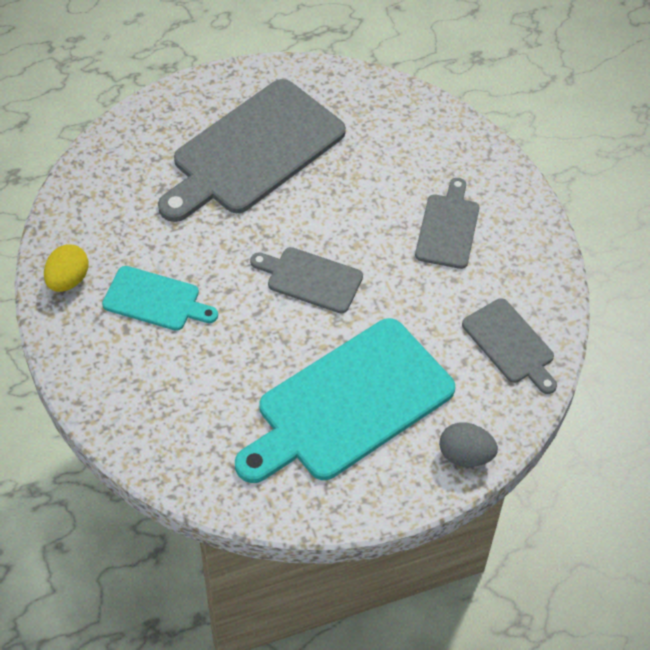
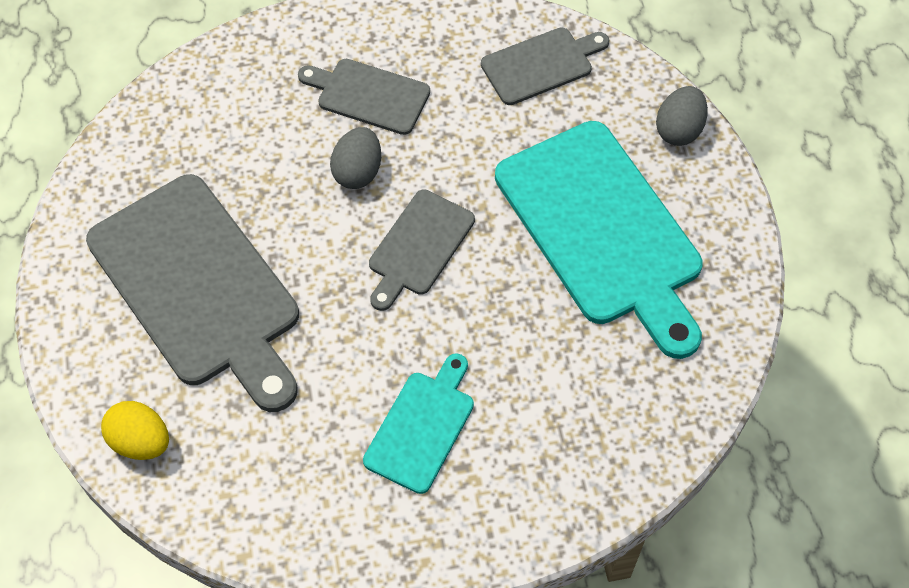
camera: 80 degrees left, 5 degrees up
(68, 280) = (370, 536): yellow egg -> yellow egg (141, 441)
(372, 231) = (358, 172): none -> grey egg

